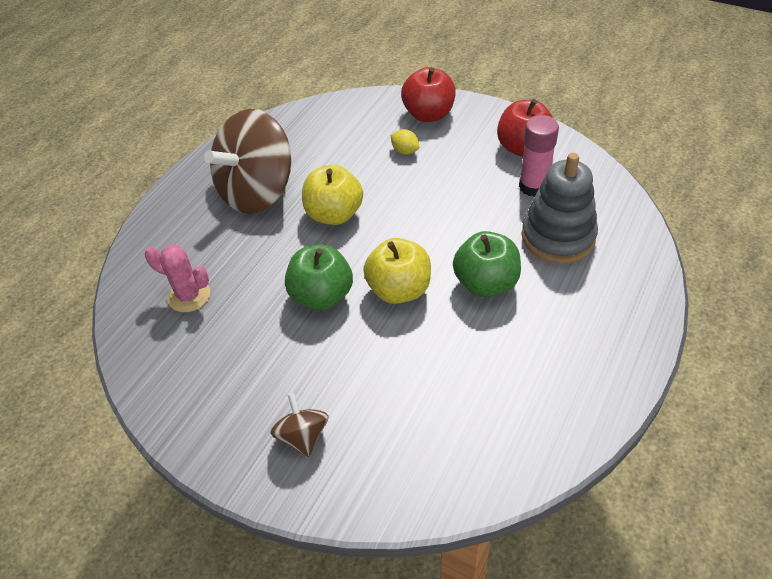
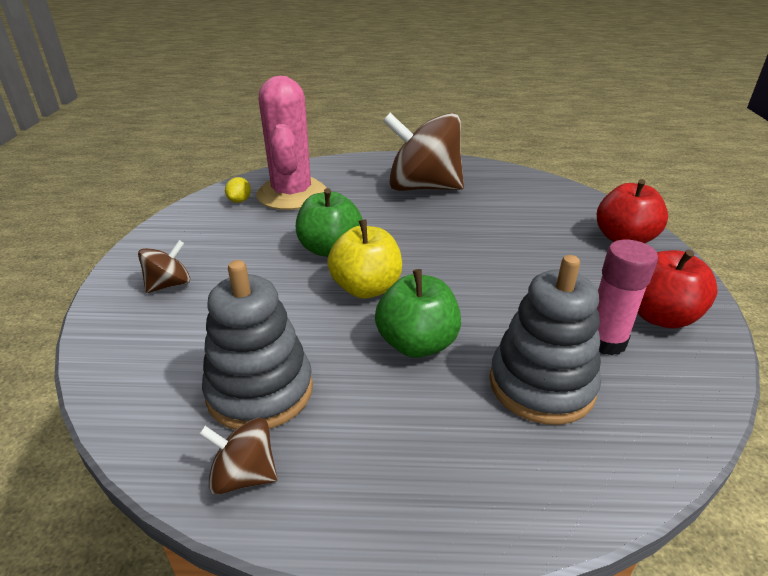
camera: 60 degrees right, 15 degrees down
(189, 296) = (292, 194): pink cactus -> pink cactus, size x1.92
(334, 214) = (431, 227): yellow apple -> none
(405, 151) = (554, 240): yellow lemon -> yellow lemon (239, 200)
(491, 393) = (260, 391): none -> grey stacking toy
(570, 420) = (244, 475): none -> brown spinning top

